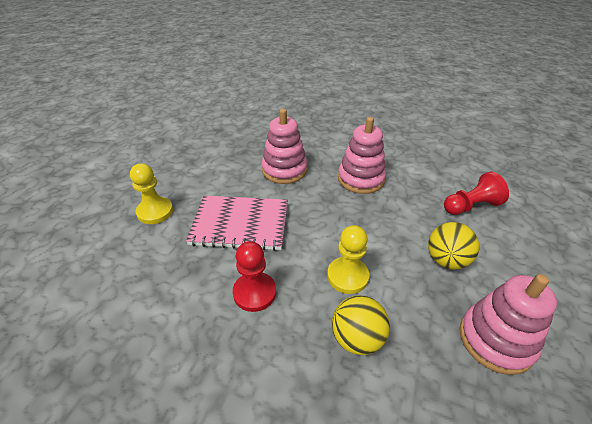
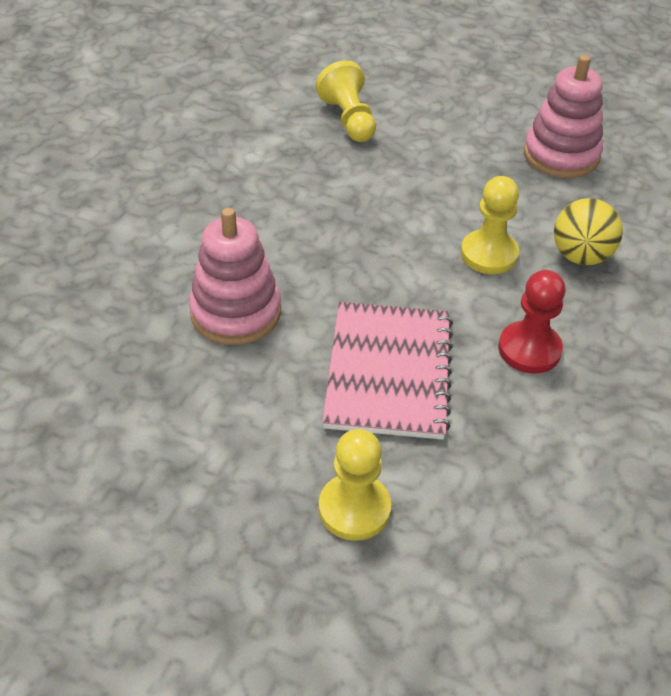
camera: 90 degrees left, 5 degrees up
(361, 179) = (275, 216): pink stacking toy -> none
(446, 260) = (453, 164): yellow ball -> none
(470, 206) = (348, 120): red pawn -> yellow pawn

